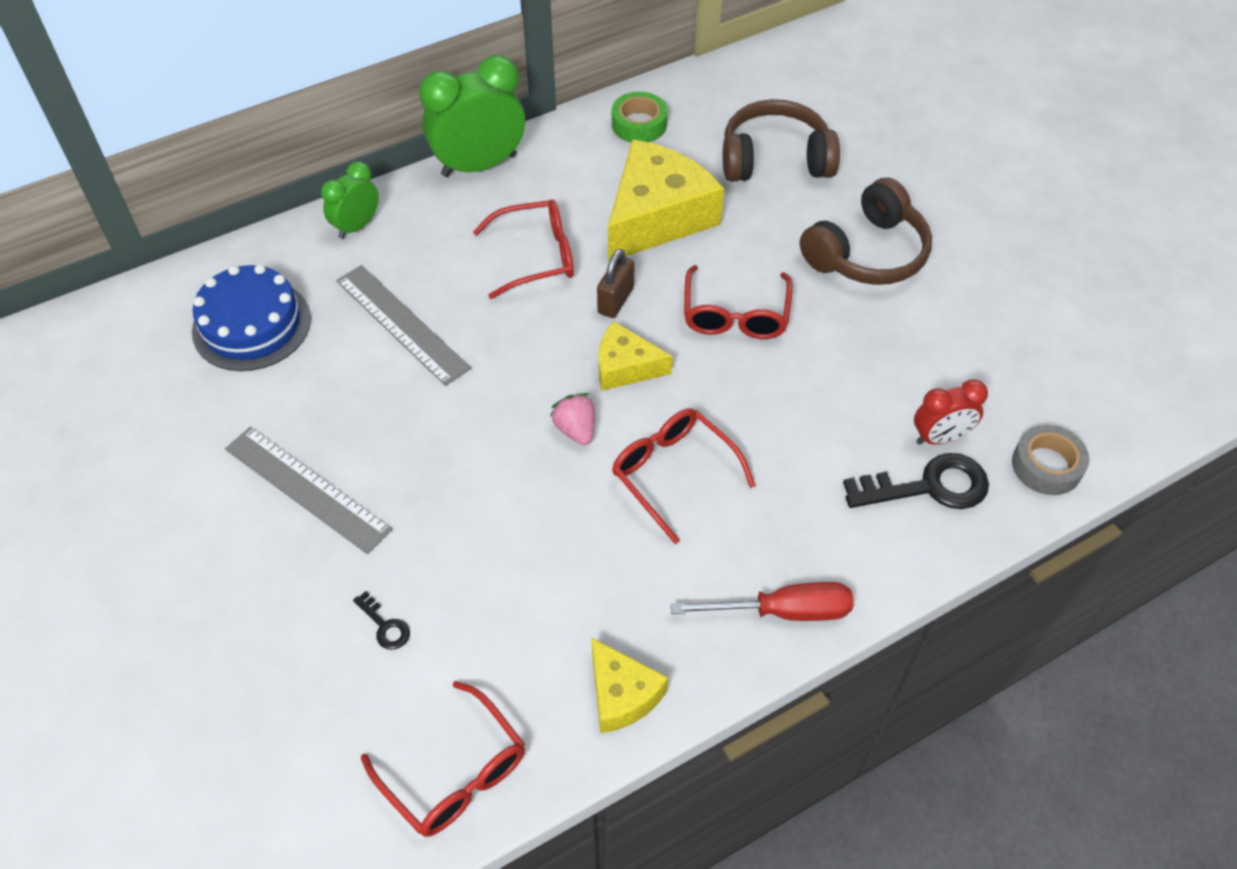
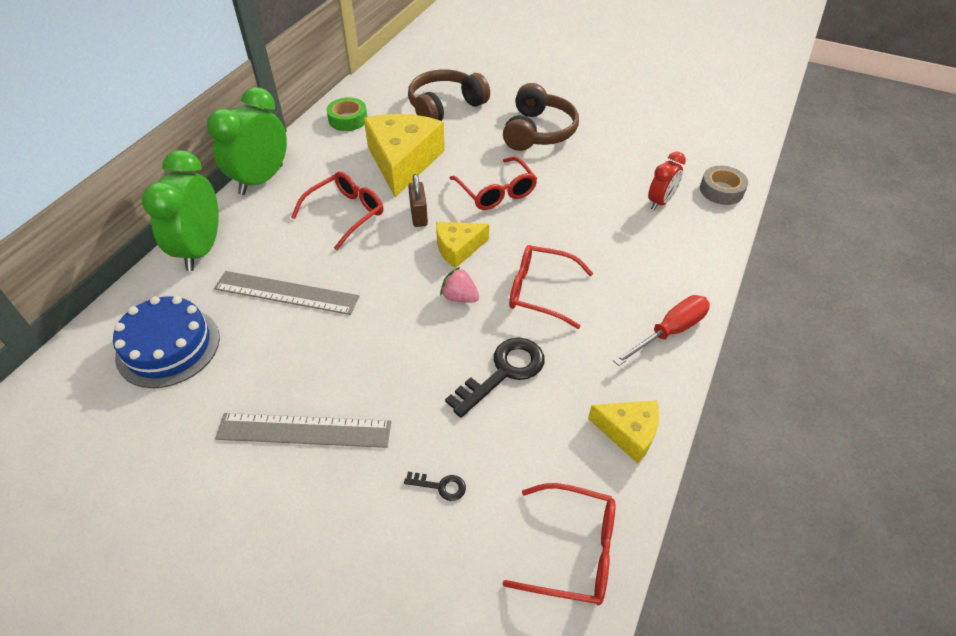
camera: 35 degrees left, 5 degrees down
(357, 226) = (201, 250): green clock -> green clock, size x1.77
(928, 486) = (678, 228): black key -> black key (504, 372)

